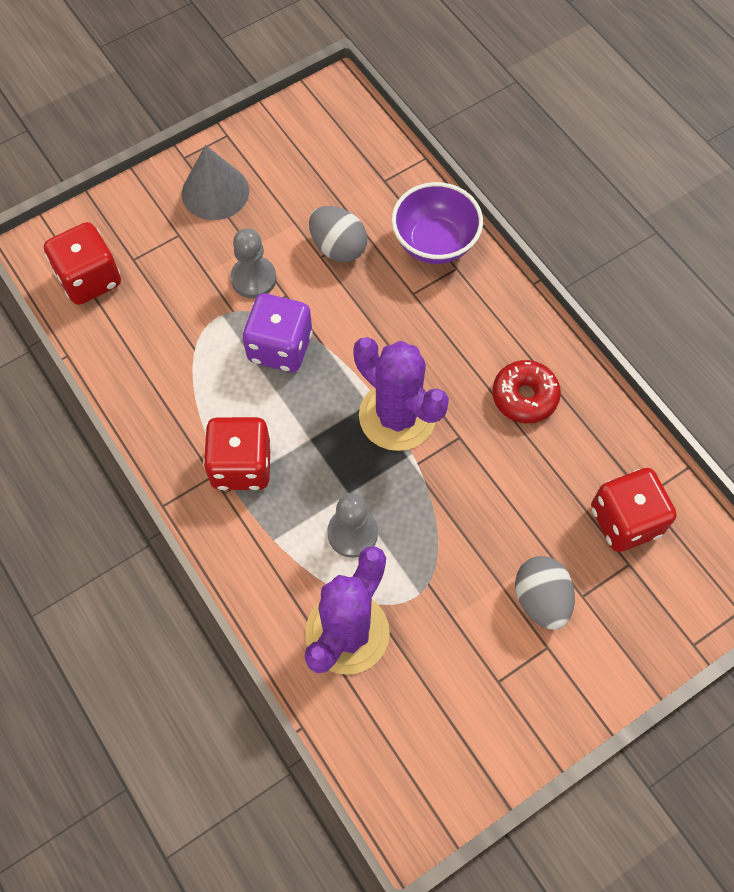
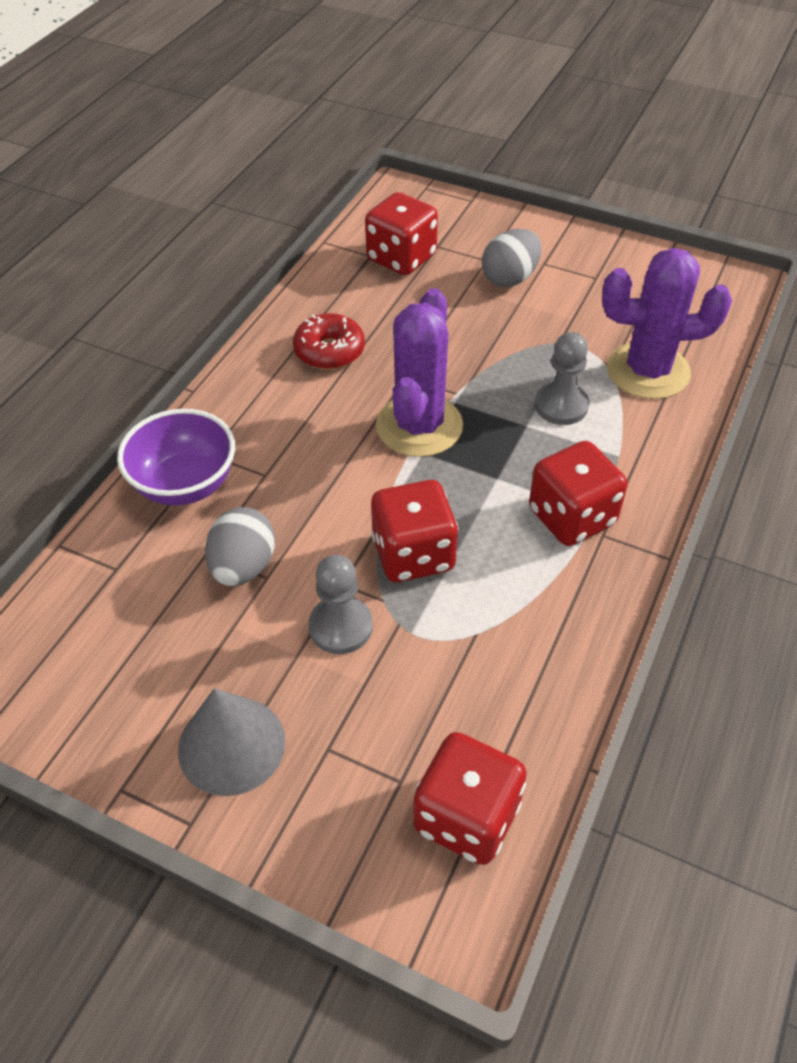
camera: 120 degrees left, 15 degrees down
(280, 347) = (413, 554): purple dice -> red dice

